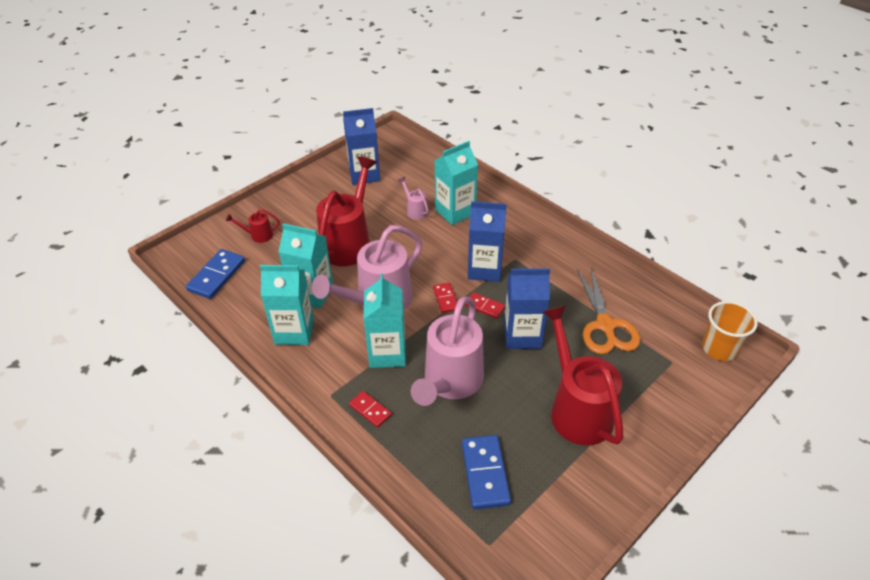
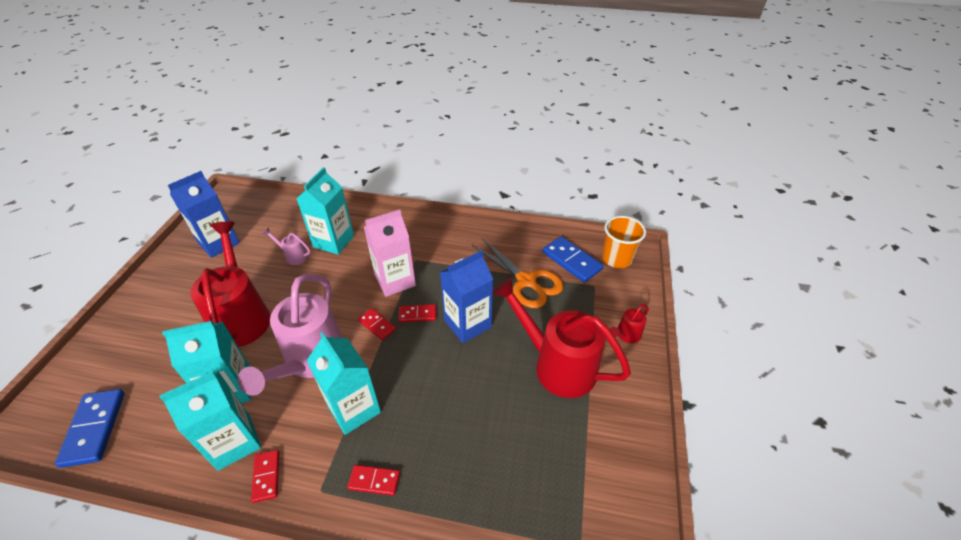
camera: 35 degrees left, 0 degrees up
(258, 235) = (126, 356): red watering can -> red watering can (626, 335)
(301, 365) = (266, 476): none -> red domino
(450, 383) = (434, 404): pink watering can -> none
(485, 269) = (395, 281): blue carton -> pink carton
(485, 473) = (526, 475): blue domino -> blue domino (571, 261)

